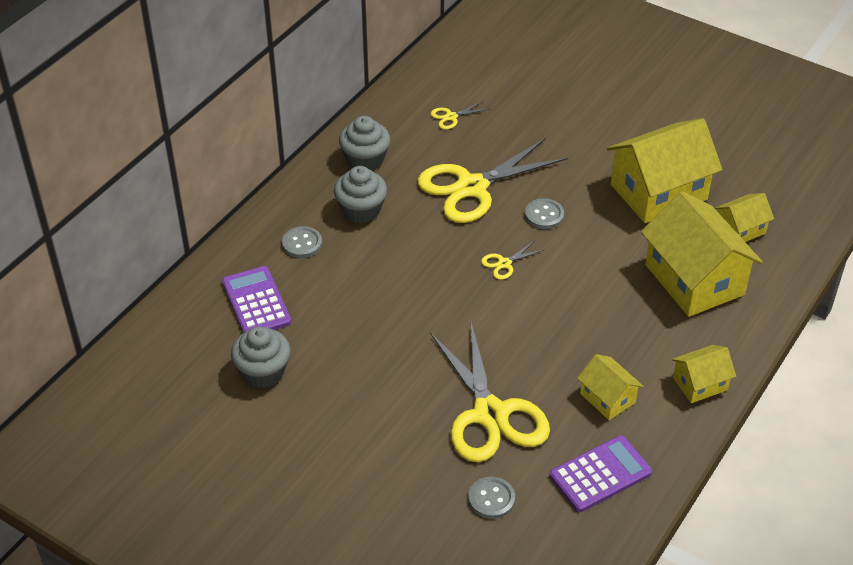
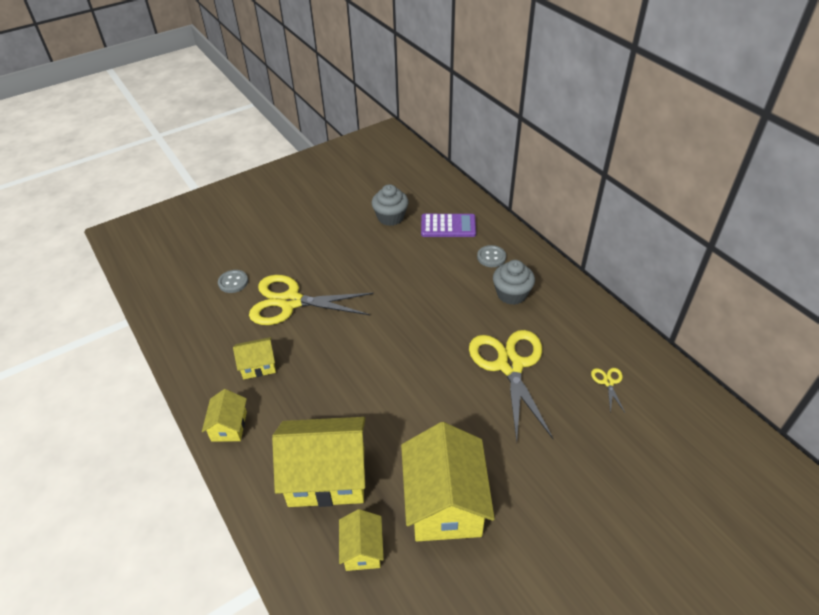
camera: 115 degrees right, 0 degrees up
(365, 160) = (569, 311): grey cupcake -> none
(504, 263) = (415, 355): yellow scissors -> none
(544, 215) = (455, 401): grey button -> none
(600, 474) = (207, 337): purple calculator -> none

